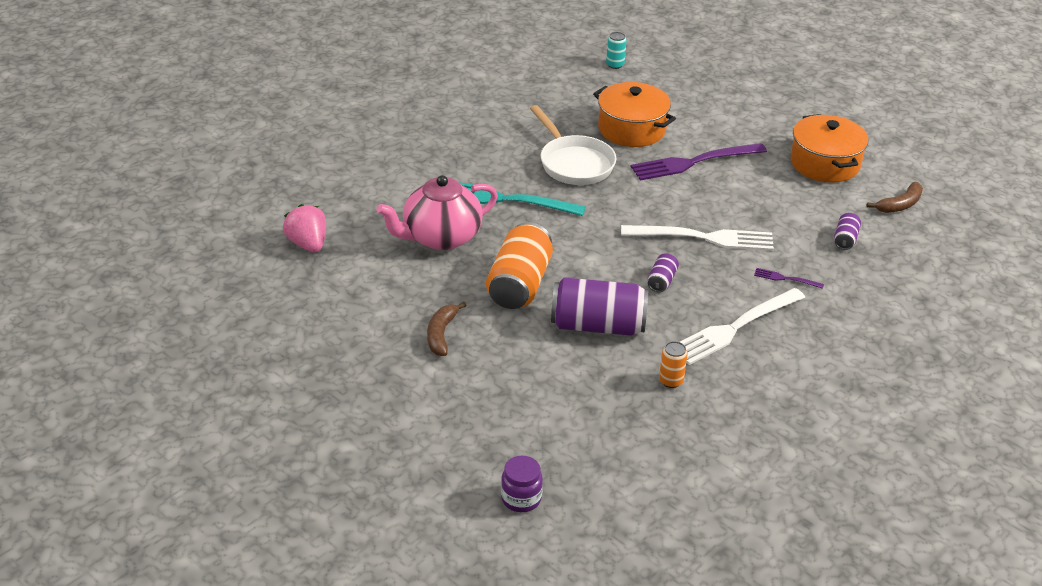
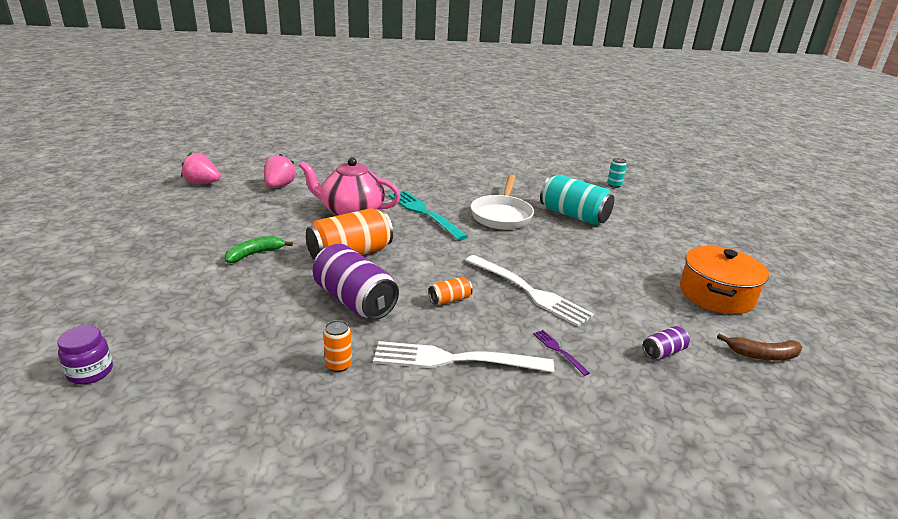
camera: 40 degrees right, 10 degrees down
(218, 288) = (202, 183): none -> pink strawberry
(441, 334) = (255, 254): brown banana -> green banana
(631, 129) = (573, 215): orange pot -> turquoise can
(662, 281) = (450, 300): purple can -> orange can
(693, 162) = (593, 248): purple fork -> none

